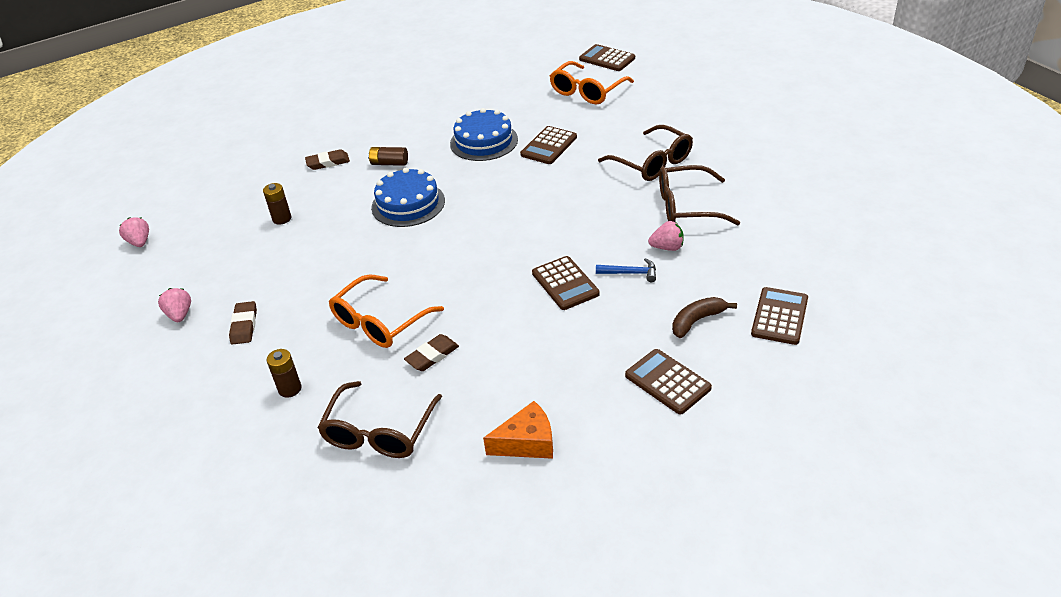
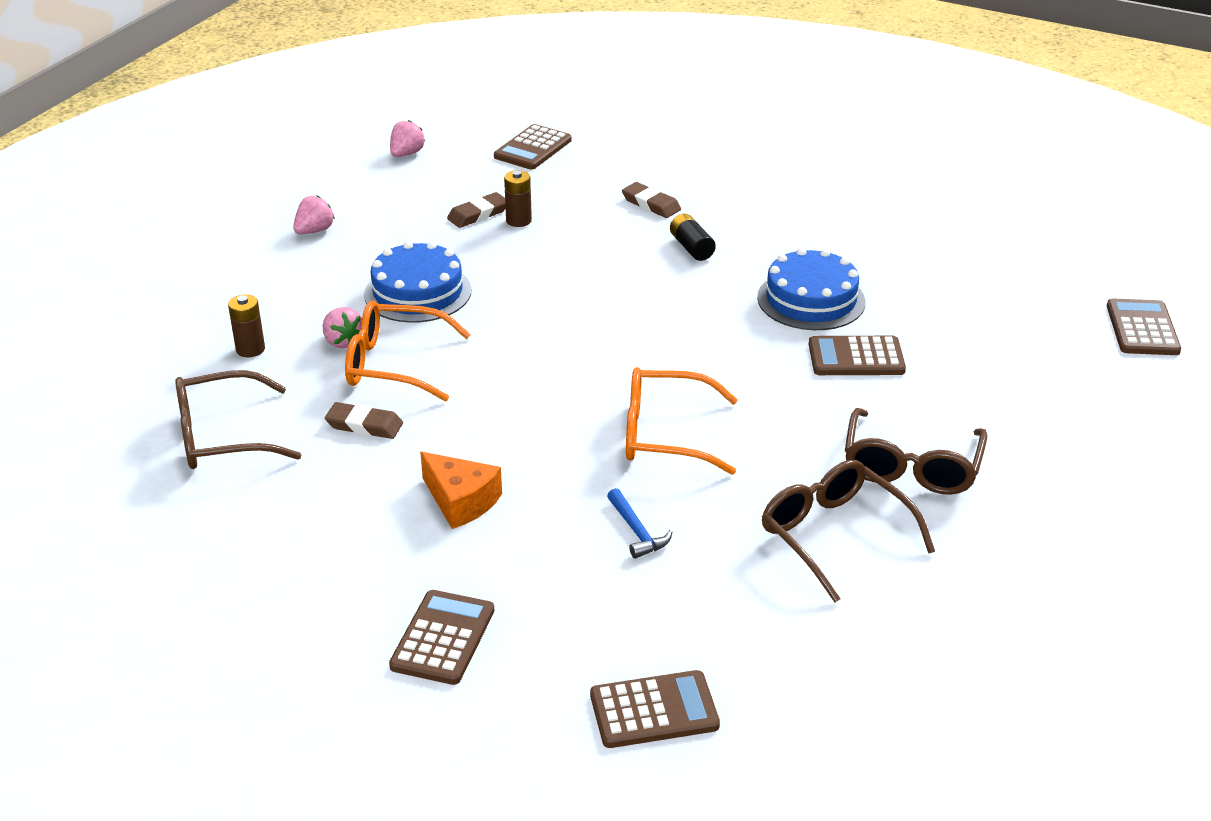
camera: 55 degrees right, 5 degrees down
(244, 325) = (326, 277): brown eraser -> brown eraser (478, 214)
(389, 163) = (691, 247): brown battery -> black battery
(408, 204) = (623, 295): blue cake -> blue cake (418, 292)
(527, 442) = (267, 553): orange cheese -> orange cheese (461, 501)
(565, 284) = (570, 481): brown calculator -> brown calculator (533, 148)
(587, 91) = (1030, 342): orange glasses -> orange glasses (664, 435)
(667, 247) = (721, 547): pink strawberry -> pink strawberry (342, 342)
(697, 321) = (583, 628): brown banana -> none

